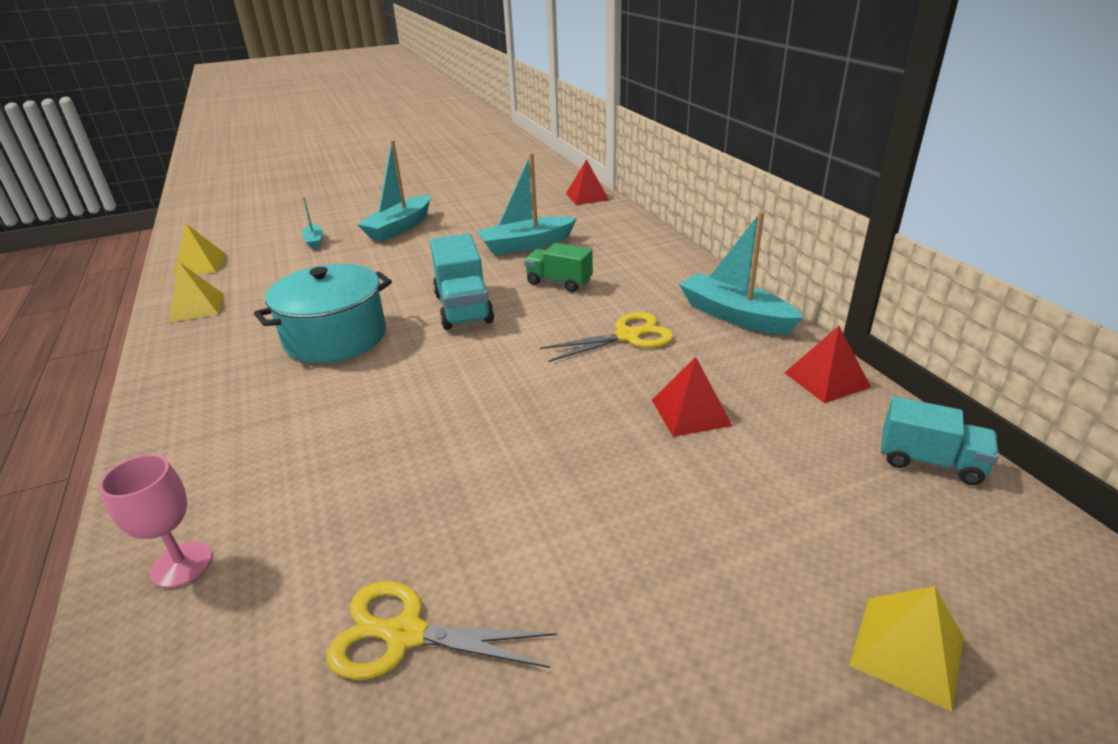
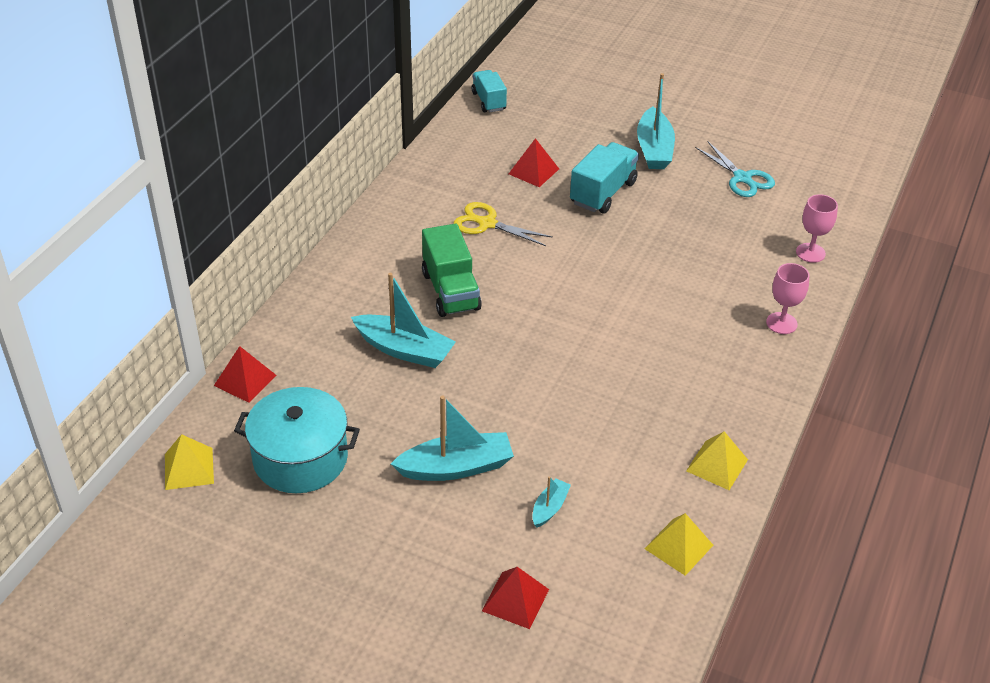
camera: 135 degrees left, 10 degrees up
(186, 438) = (781, 323): none -> pink goblet
(335, 337) = (644, 348): turquoise pot -> turquoise pot (300, 458)
(404, 634) = (742, 178): yellow scissors -> turquoise scissors
(463, 308) = (539, 314): turquoise truck -> turquoise truck (603, 193)
(559, 282) = (451, 291): green truck -> green truck, size x1.50
(734, 315) = (412, 194): turquoise boat -> turquoise boat (654, 149)
(826, 379) = (451, 142): red pyramid -> red pyramid (515, 600)
(907, 650) = (601, 86): yellow pyramid -> yellow pyramid (189, 468)

